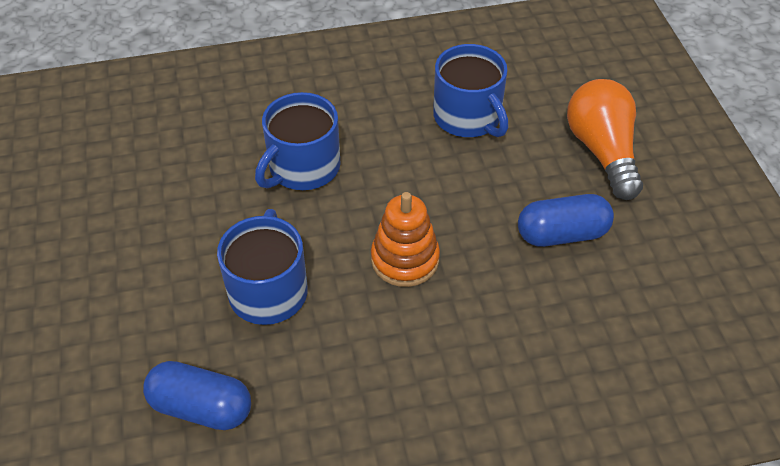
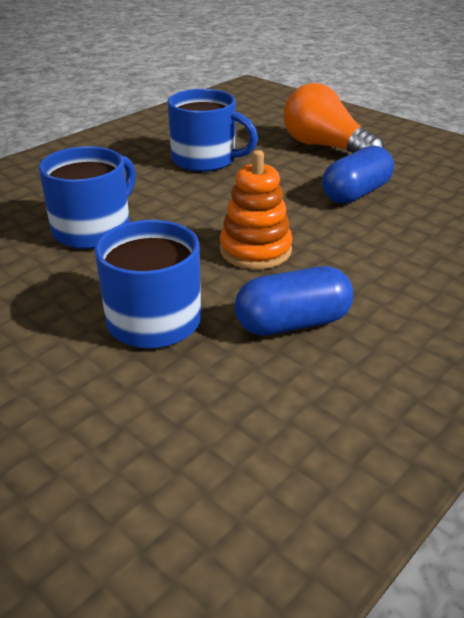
camera: 35 degrees left, 15 degrees down
(201, 407) = (180, 441): blue capsule -> blue capsule (292, 323)
(303, 167) = (93, 229): blue mug -> blue mug turned 150 degrees counterclockwise

